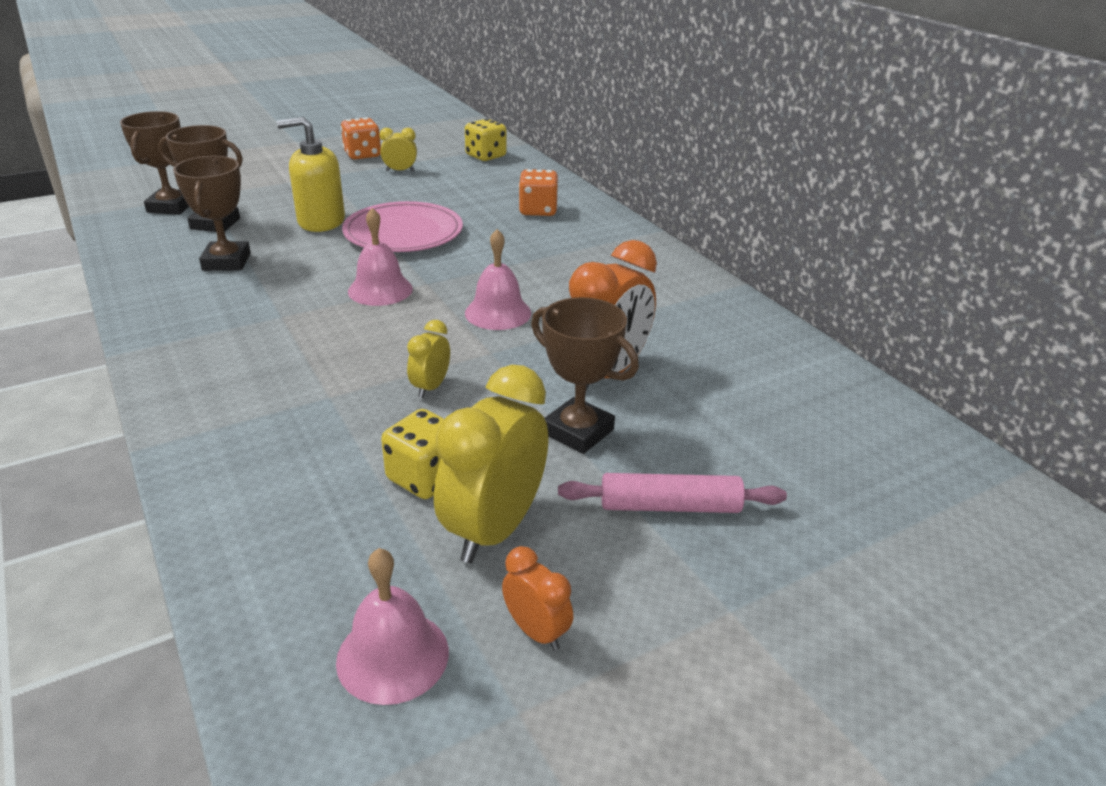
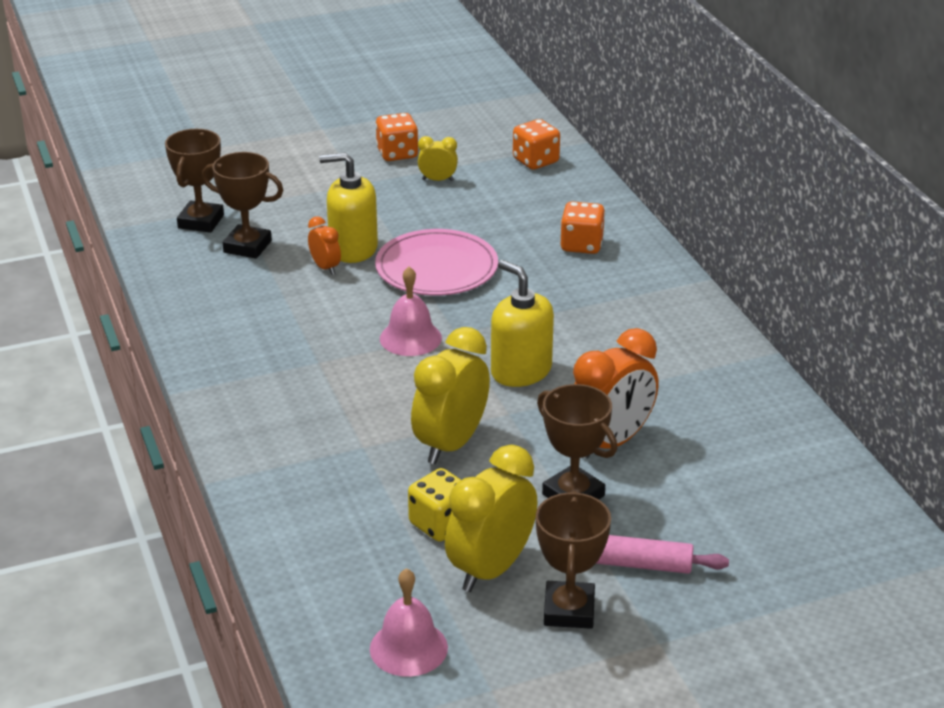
camera: 10 degrees right, 0 degrees up
(227, 262) = (263, 296): brown trophy -> brown trophy (569, 610)
(430, 387) = (451, 444): yellow clock -> yellow clock, size x2.01
(486, 156) = (535, 161): yellow dice -> orange dice
(498, 313) = (521, 371): pink bell -> yellow soap dispenser
(536, 631) = (511, 642): orange clock -> orange clock (325, 267)

